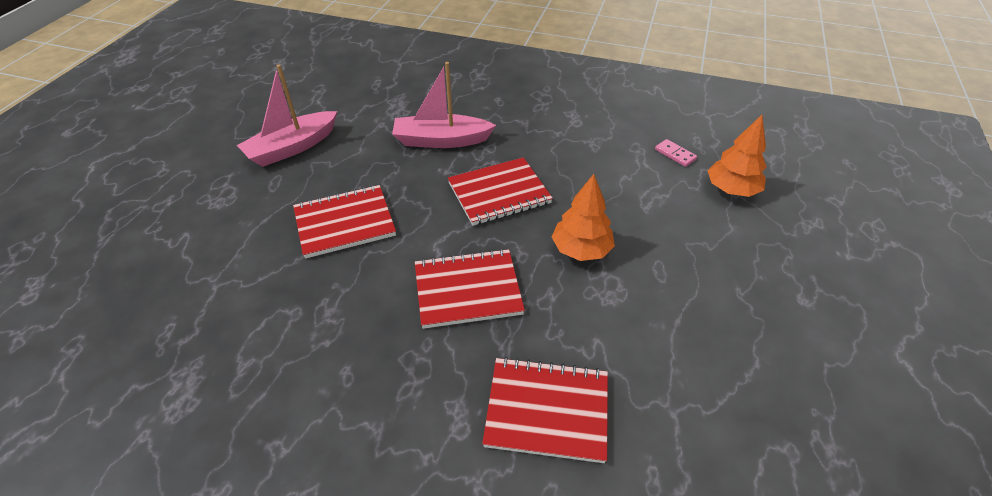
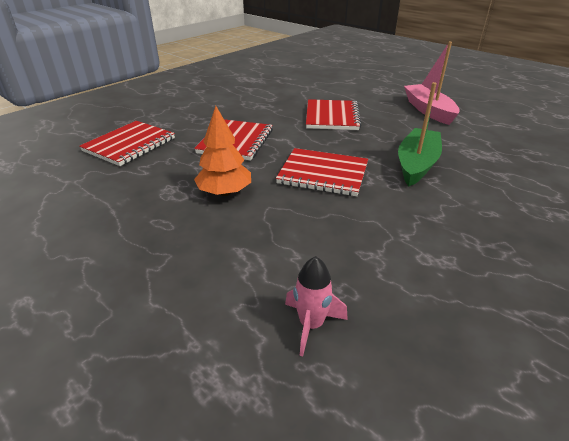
camera: 115 degrees right, 10 degrees down
(441, 140) = (416, 164): pink boat -> green boat
(499, 193) = (323, 174): red notebook -> red notebook turned 75 degrees counterclockwise
(675, 154) = (311, 325): pink domino -> pink rocket
(731, 190) = (203, 346): orange tree -> none

